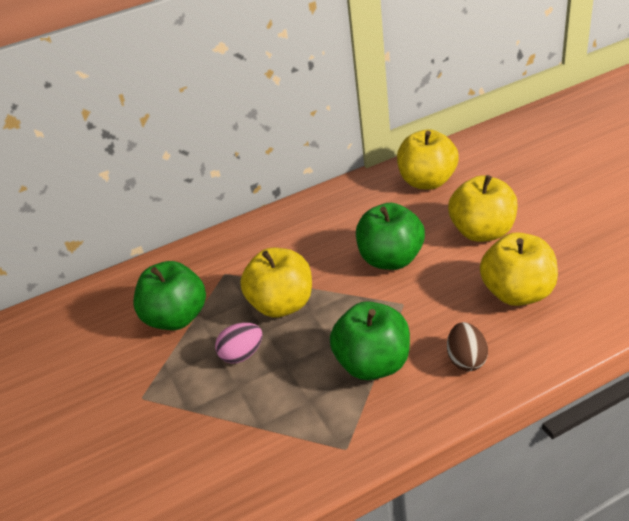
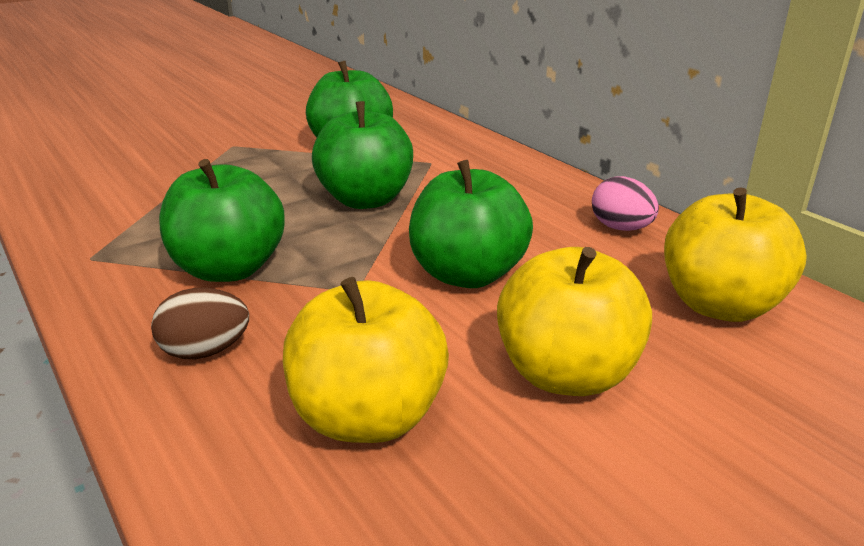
camera: 75 degrees right, 10 degrees down
(242, 354) = (278, 185): pink egg -> pink egg (621, 228)
(282, 304) = (365, 200): yellow apple -> green apple

